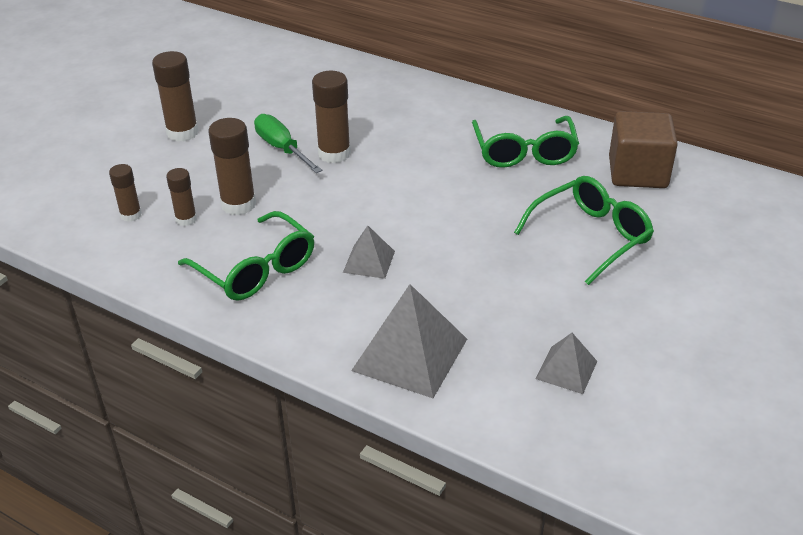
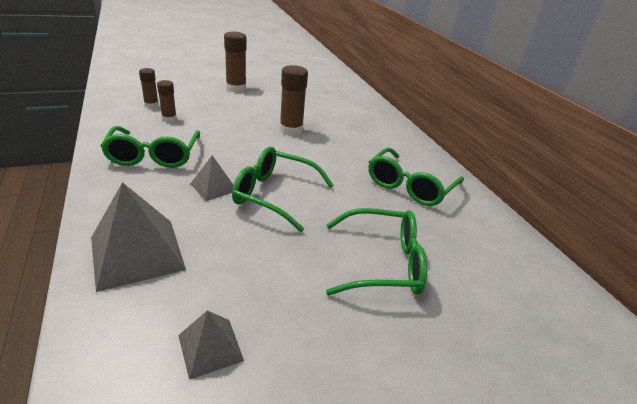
camera: 35 degrees right, 5 degrees down
(238, 204) = (203, 125): brown glue stick -> none
(281, 148) = (269, 115): green screwdriver -> none
(432, 234) = (275, 195): none -> green glasses
(637, 173) = (484, 244): brown cube -> none

